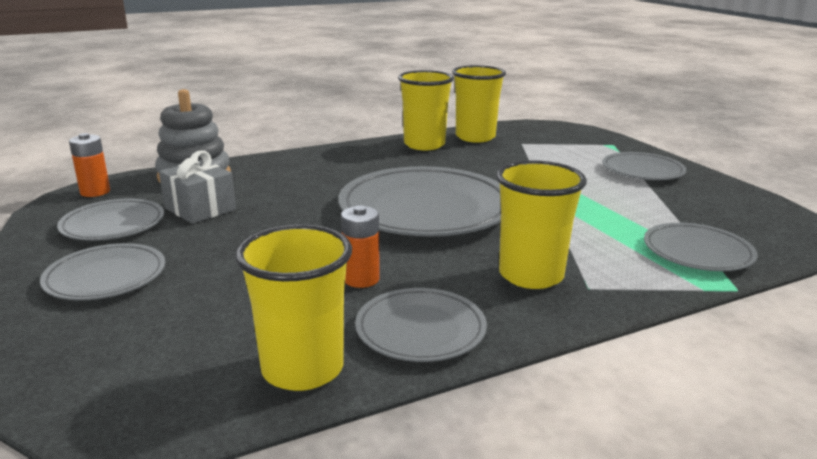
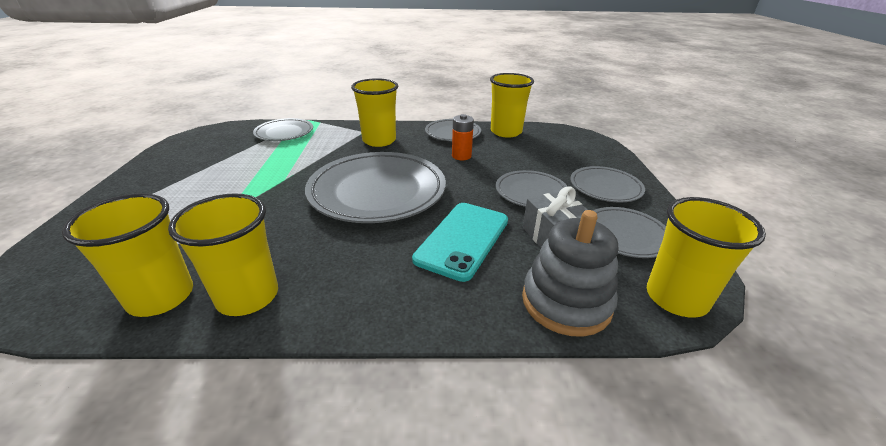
camera: 155 degrees left, 10 degrees up
(95, 192) = (676, 298): orange battery -> yellow cup
(295, 191) = (463, 239): none -> turquoise phone
(642, 171) = (157, 187): grey plate -> grey plate (531, 192)

